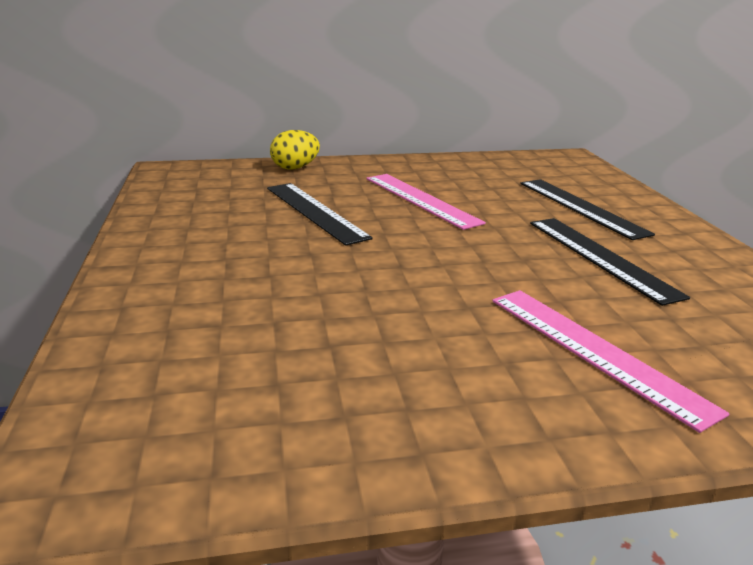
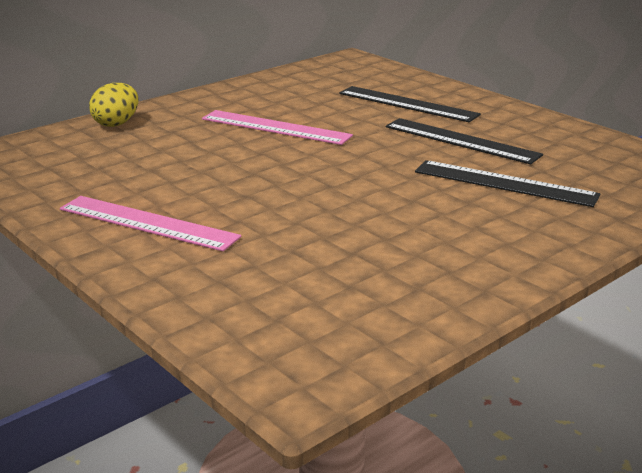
camera: 30 degrees left, 0 degrees up
(315, 212) = (199, 160): black ruler -> black ruler (505, 183)
(594, 351) = (519, 204): pink ruler -> pink ruler (148, 223)

